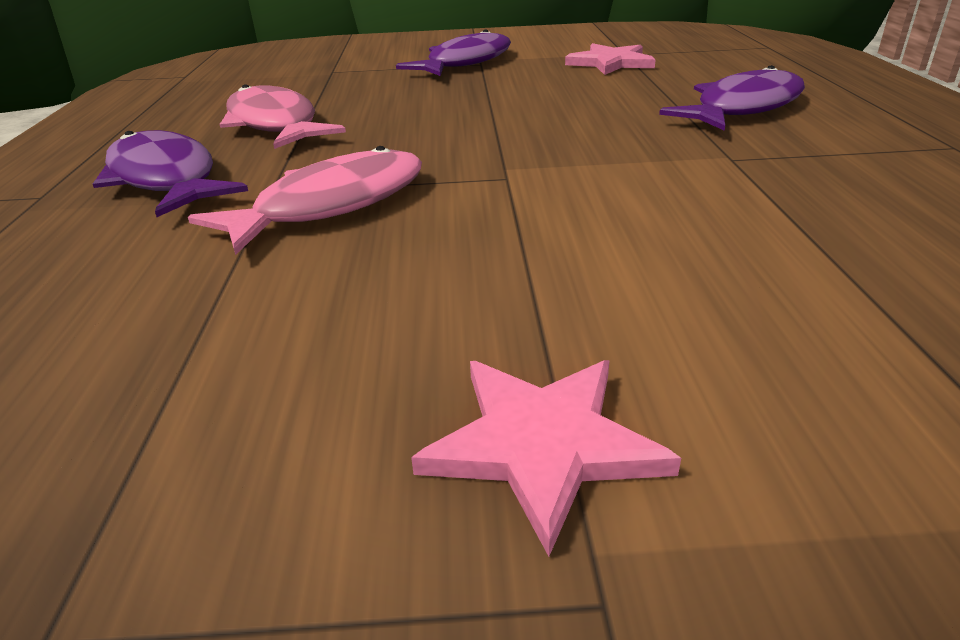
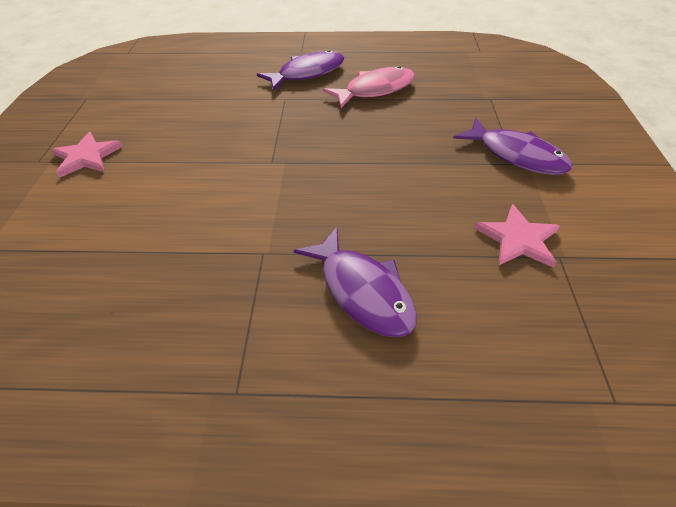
camera: 95 degrees right, 15 degrees up
(331, 205) = (261, 114): pink fish -> none

